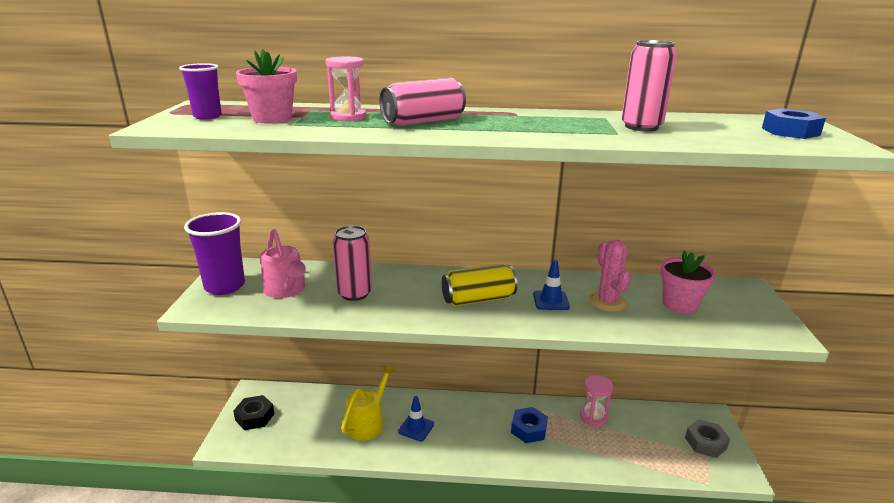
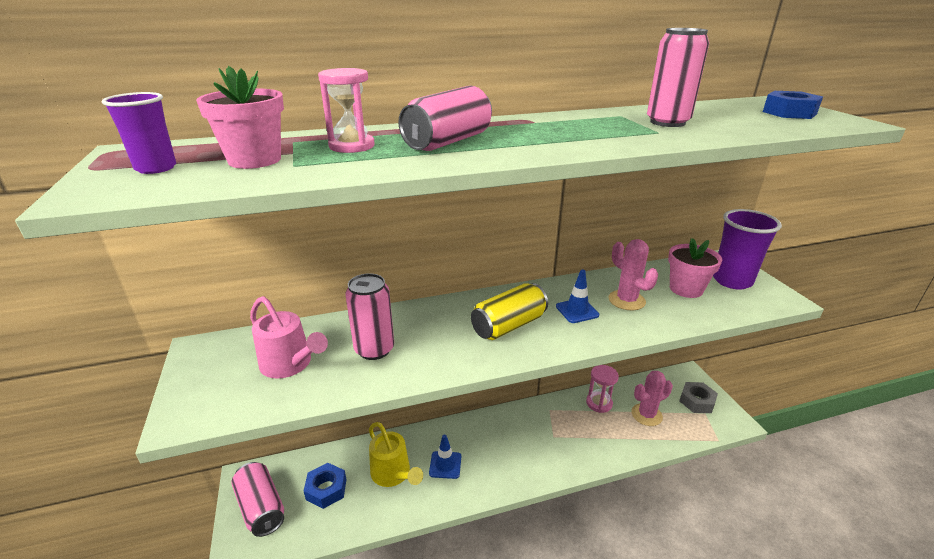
camera: 20 degrees left, 5 degrees up
(224, 286) = (206, 378): purple cup -> purple cup (732, 281)
(255, 417) = (261, 508): black nut -> pink can
(368, 422) = (393, 474): yellow watering can -> yellow watering can turned 135 degrees clockwise
(529, 429) = (551, 433): blue nut -> blue nut (326, 489)
(639, 440) = (646, 415): none -> pink cactus

